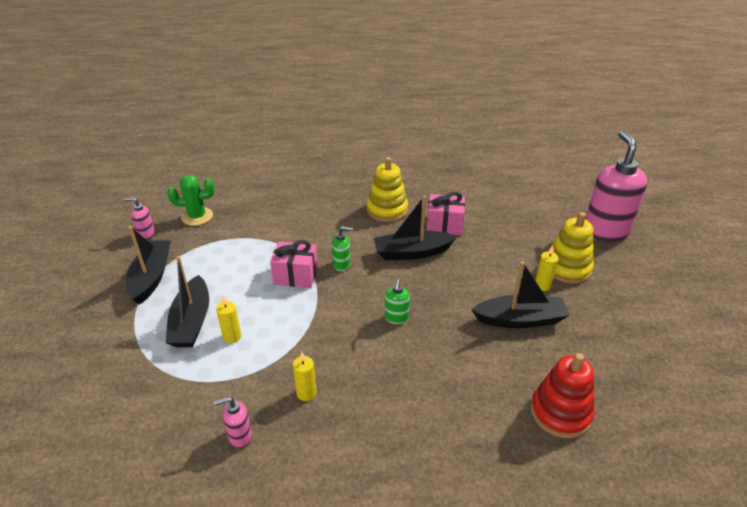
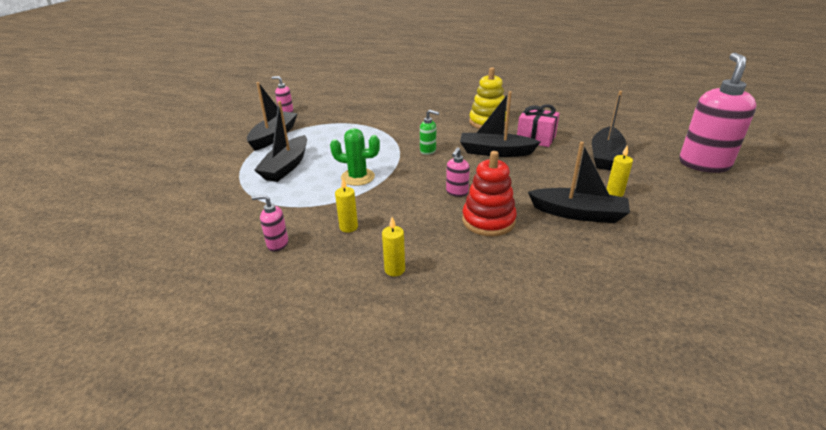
camera: 20 degrees right, 5 degrees down
(197, 216) = (329, 107): green cactus -> green cactus (357, 177)
(232, 336) = (311, 181): yellow candle -> yellow candle (394, 270)
(296, 275) = (385, 152): pink gift -> none
(396, 318) = (456, 192): green soap dispenser -> pink soap dispenser
(518, 237) = (605, 156): none -> black boat
(560, 412) = (587, 291): red stacking toy -> red stacking toy (488, 221)
(567, 268) = (647, 184): yellow stacking toy -> none

